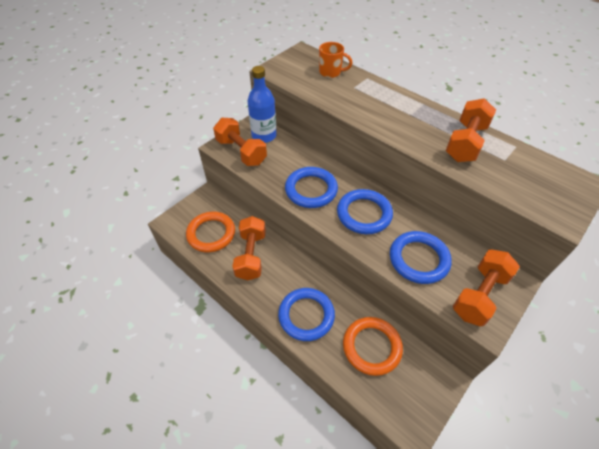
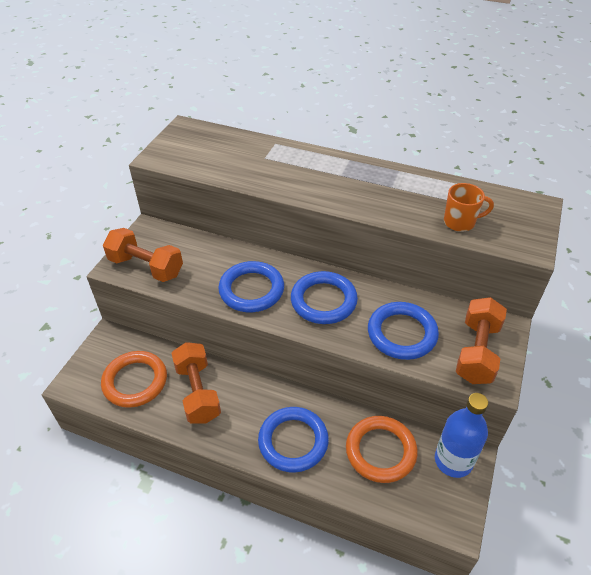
camera: 20 degrees left, 5 degrees down
(264, 136) = (167, 240): blue bottle -> blue bottle (453, 460)
(331, 72) = (230, 146): orange mug -> orange mug (460, 222)
(465, 143) = (410, 193): orange dumbbell -> none

